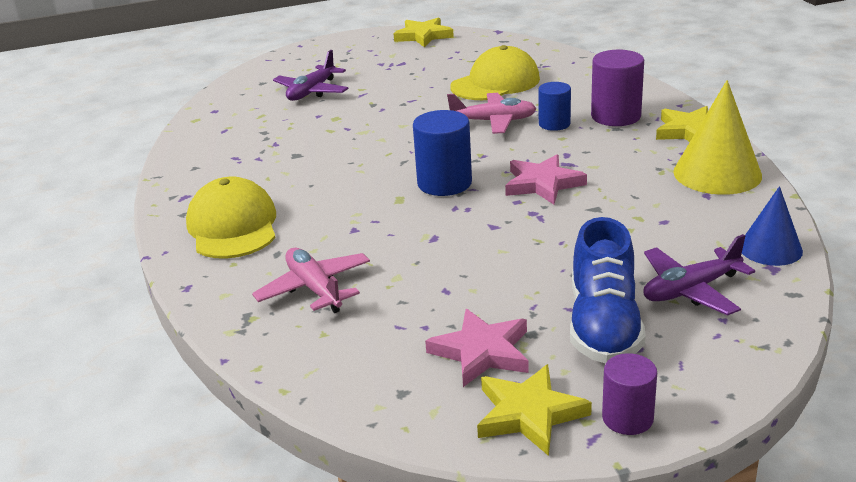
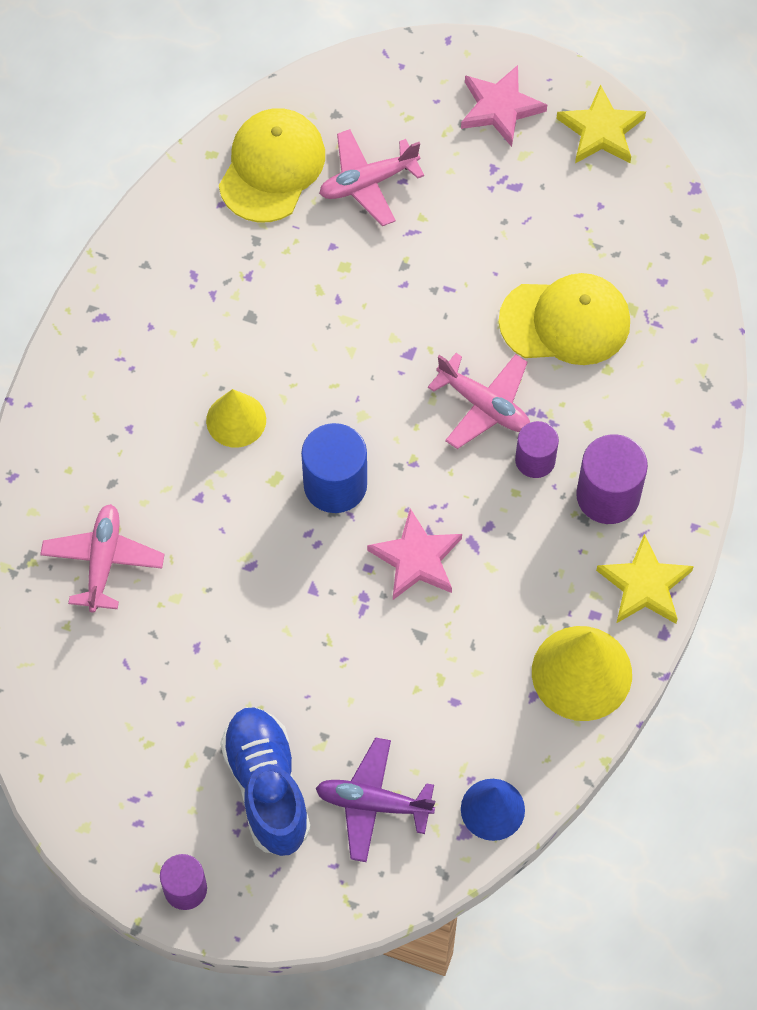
camera: 35 degrees right, 35 degrees up
(233, 226) = (107, 408): yellow cap -> yellow cap (272, 167)
(312, 92) = (368, 182): purple plane -> pink plane
(338, 191) = (236, 420): none -> yellow cone
(481, 352) = (156, 743): pink star -> pink star (500, 108)
(529, 413) = (128, 831): yellow star -> none
(554, 124) = (535, 460): blue cylinder -> purple cylinder
(603, 325) = (267, 787): blue shoe -> blue shoe turned 120 degrees clockwise

